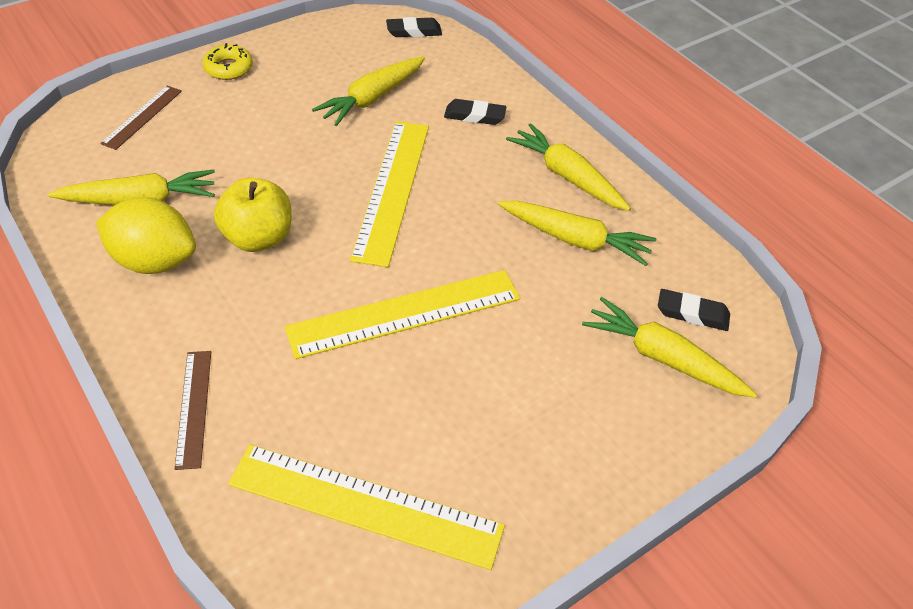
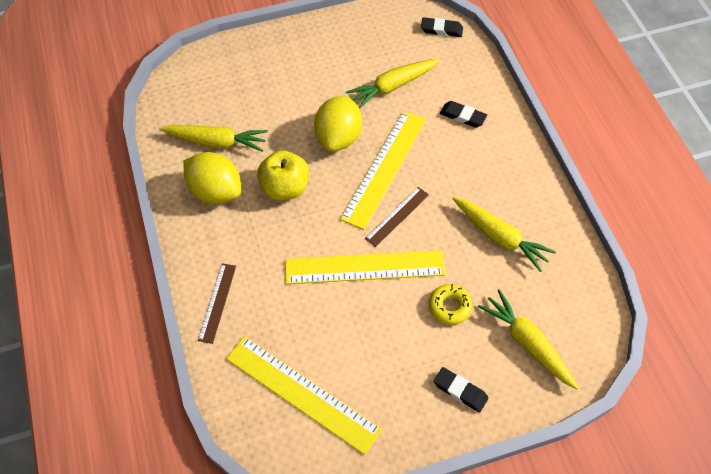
camera: 20 degrees right, 10 degrees up
(142, 117) = (231, 72): brown ruler -> brown ruler (397, 216)
(228, 68) = (298, 40): yellow donut -> yellow donut (449, 307)
(317, 165) = (338, 137): none -> yellow lemon
(566, 176) = (513, 183): yellow carrot -> none
(692, 313) = (562, 314): black eraser -> black eraser (460, 391)

